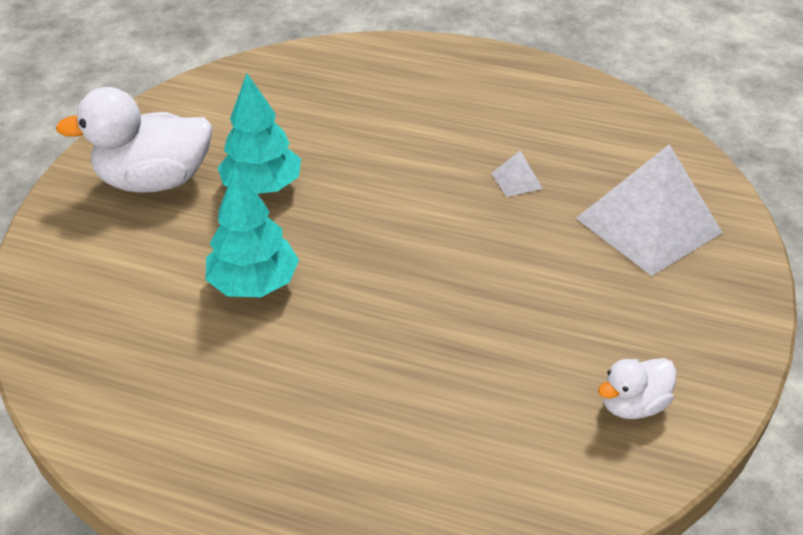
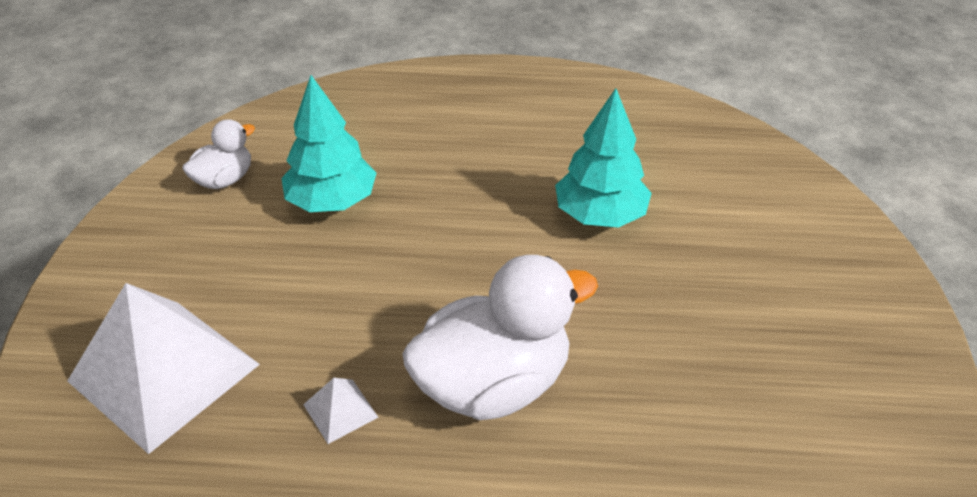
camera: 165 degrees right, 0 degrees up
(155, 181) = (804, 309): white duck -> white duck (493, 384)
(262, 186) = (671, 329): turquoise tree -> turquoise tree (332, 201)

